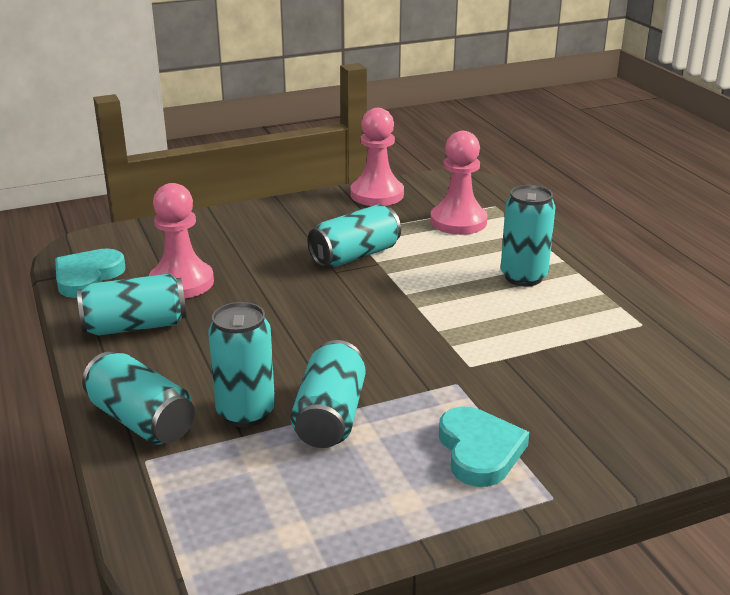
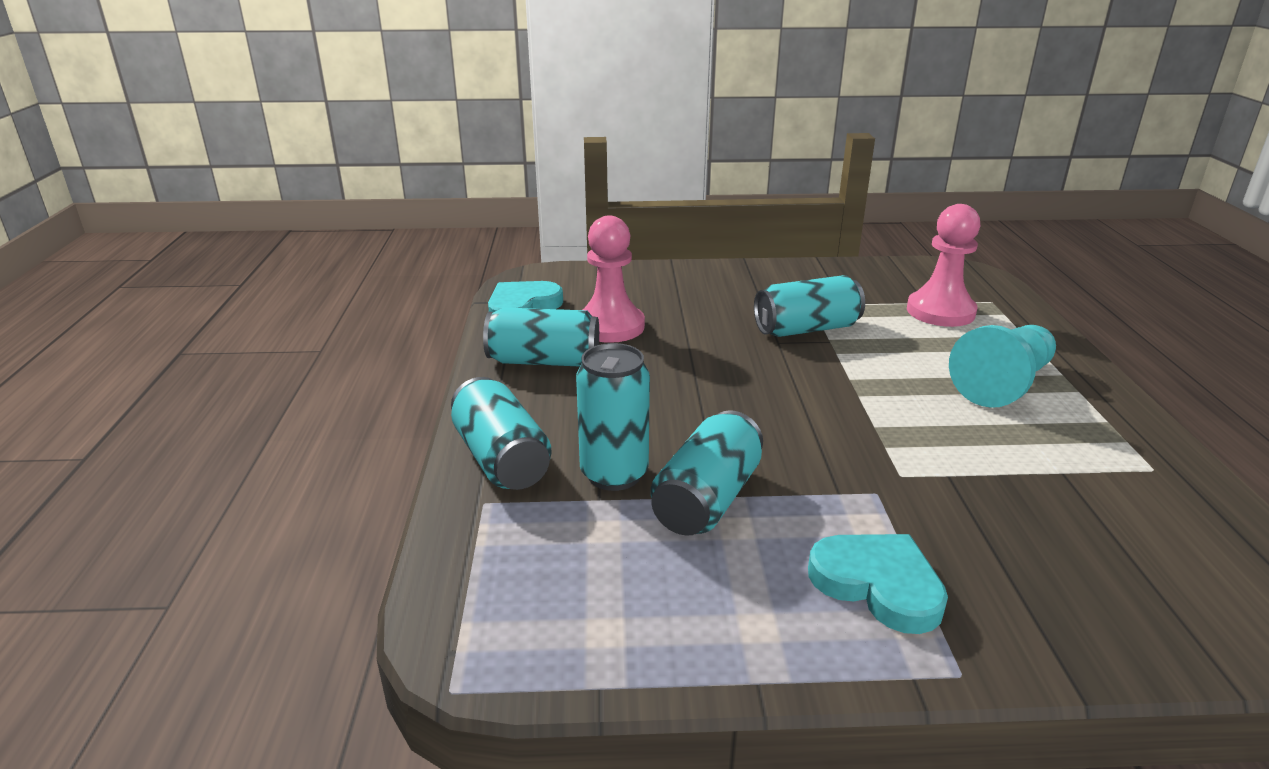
camera: 20 degrees right, 0 degrees up
(377, 194) = (855, 271): pink pawn -> none
(479, 451) = (878, 584): turquoise heart -> turquoise heart turned 60 degrees counterclockwise
(523, 277) = (1003, 384): turquoise can -> turquoise pawn

